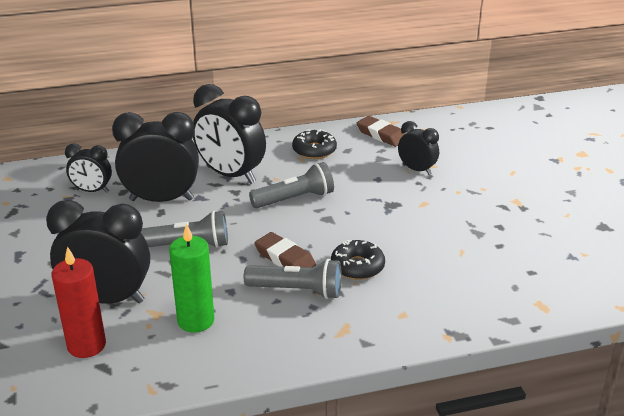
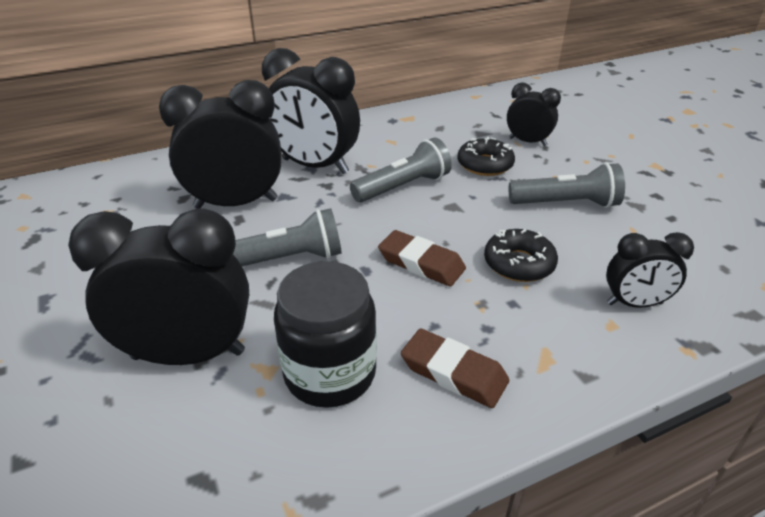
camera: 10 degrees left, 5 degrees up
(86, 345) = (167, 442): red candle -> none
(92, 191) = (142, 201): black clock -> black clock (634, 303)
(196, 320) = (330, 373): green candle -> black jar
(297, 291) = (456, 307): grey flashlight -> grey flashlight (566, 204)
(314, 150) = (403, 131): black donut -> black donut (485, 165)
(381, 135) = (470, 109): brown eraser -> brown eraser (453, 373)

